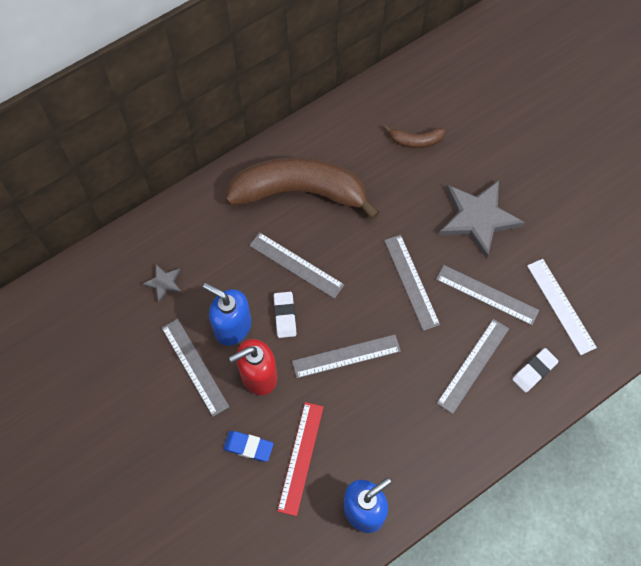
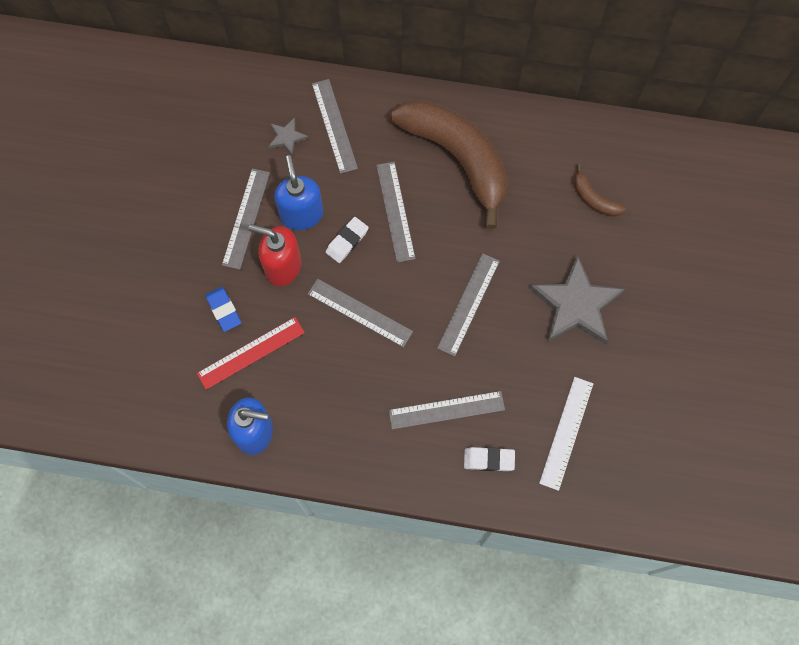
camera: 45 degrees right, 5 degrees up
(487, 295) = (516, 369): grey ruler -> grey ruler (334, 126)

